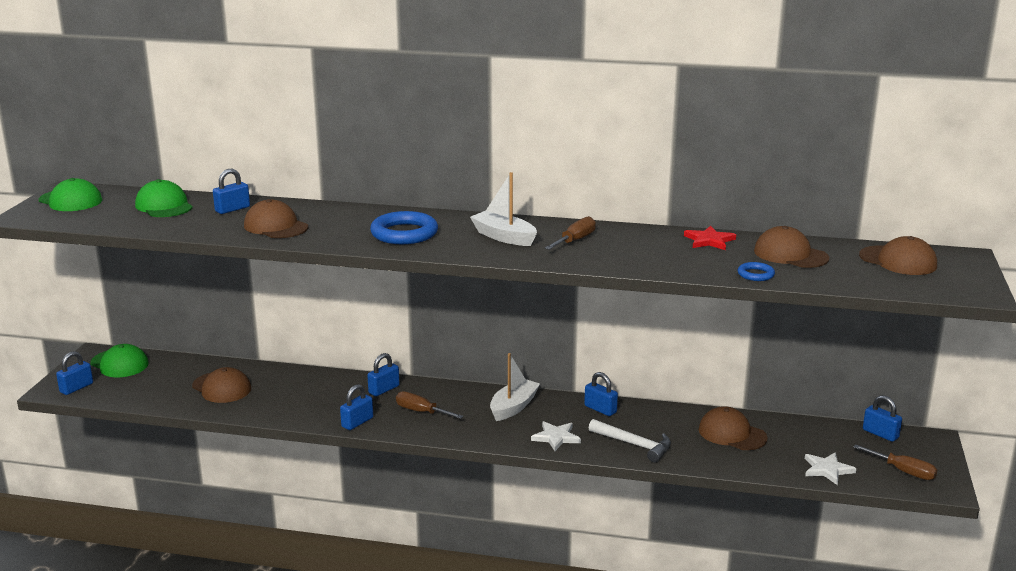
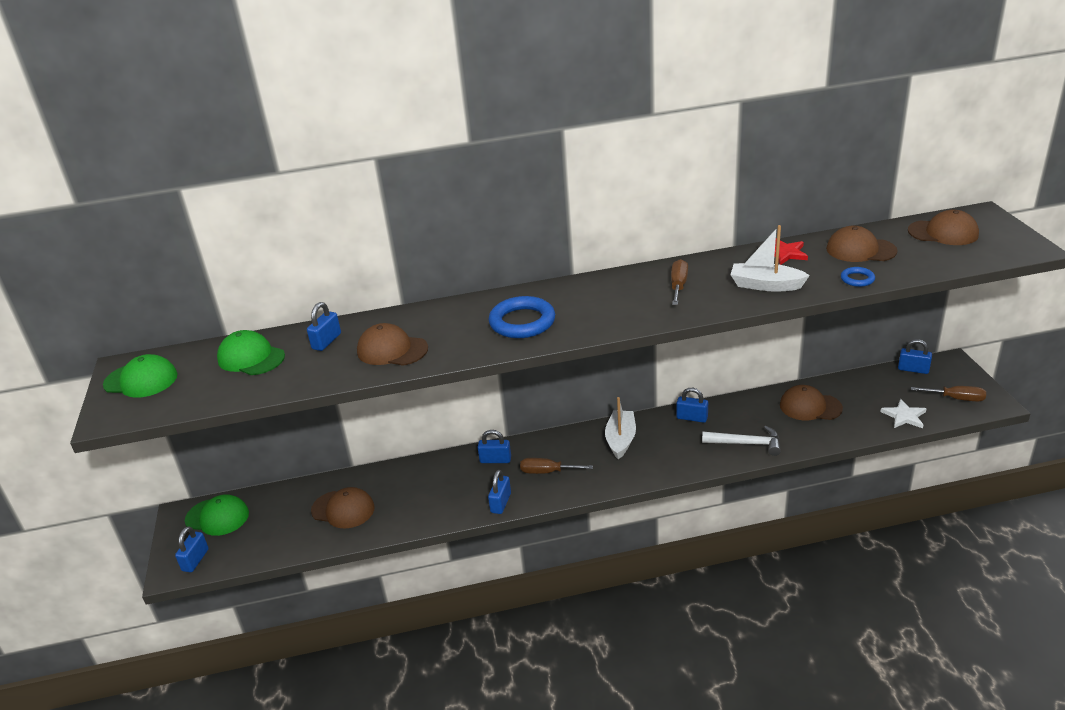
camera: 20 degrees left, 10 degrees up
(384, 389) = (495, 460): blue padlock -> blue padlock turned 75 degrees clockwise
(504, 237) = (614, 300): white boat -> white boat (765, 285)
(556, 437) = (680, 458): white star -> none

